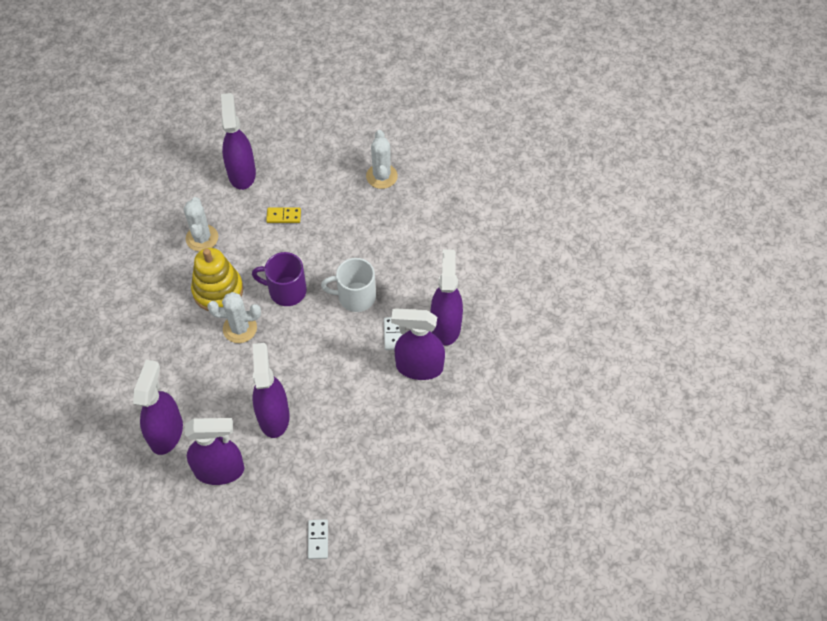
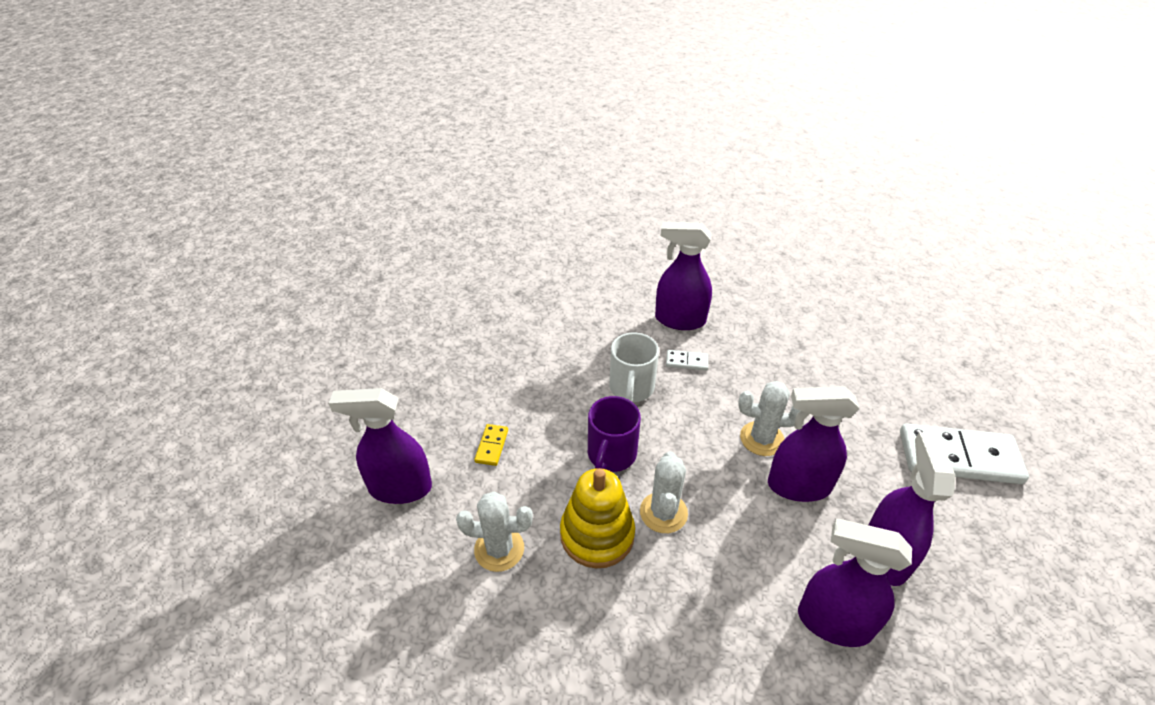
camera: 80 degrees left, 15 degrees down
(318, 540) = (959, 457): white domino -> white domino, size x2.32
(381, 176) = (464, 345): white cactus -> white cactus (762, 439)
(419, 367) = (730, 346): purple spray bottle -> none

